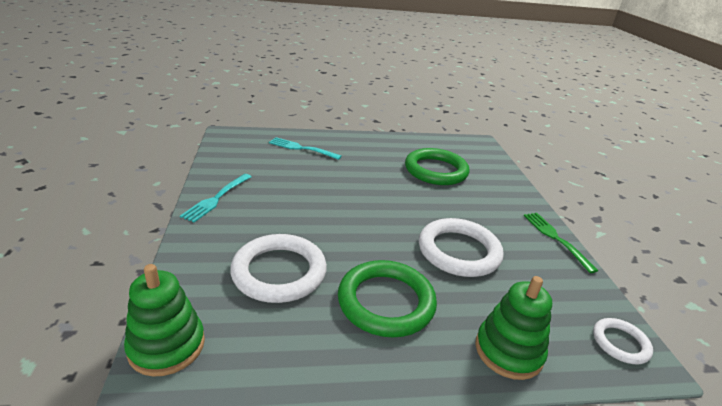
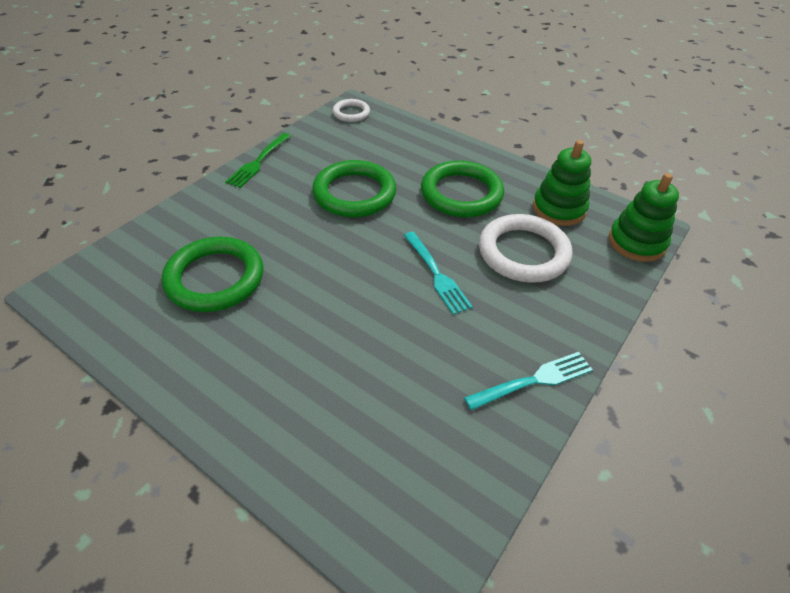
camera: 135 degrees left, 15 degrees up
(302, 148) = (327, 435): turquoise fork -> turquoise fork (436, 274)
(459, 251) = (354, 193): white ring -> green ring
(508, 351) = (420, 140): green stacking toy -> green stacking toy (559, 209)

